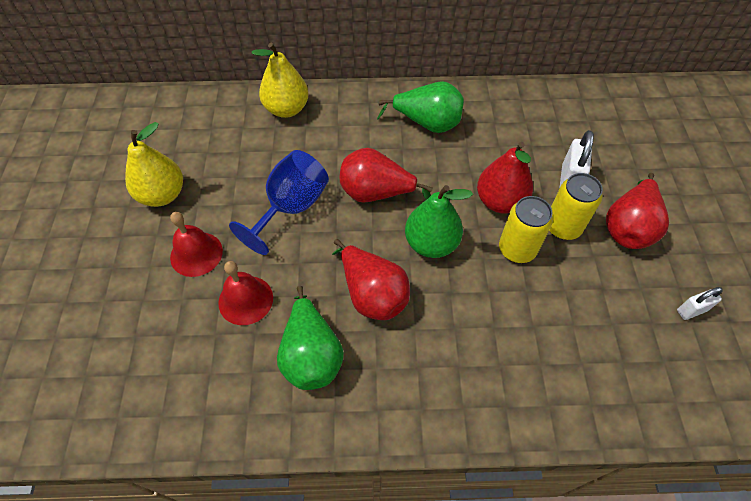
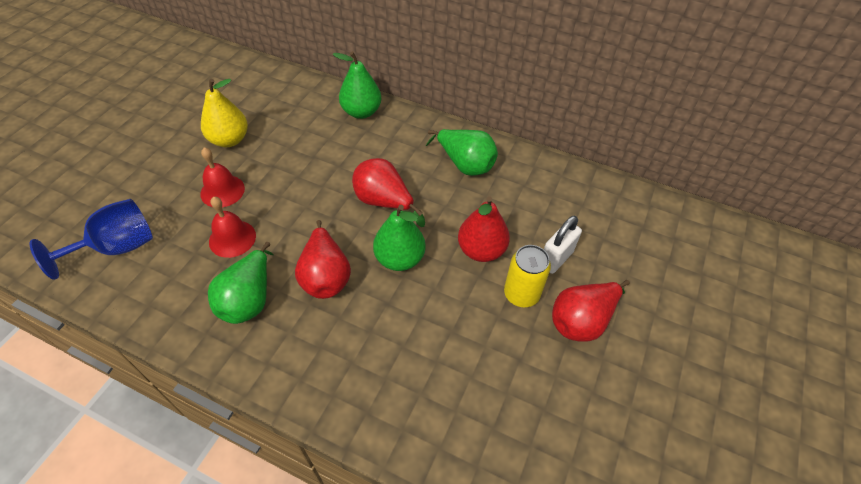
camera: 25 degrees right, 5 degrees down
(286, 109) = (361, 112): yellow pear -> green pear
(291, 208) = (312, 186): blue goblet -> blue goblet (117, 247)
(517, 249) = (467, 294): yellow can -> none
(691, 310) = (589, 417): white padlock -> none

